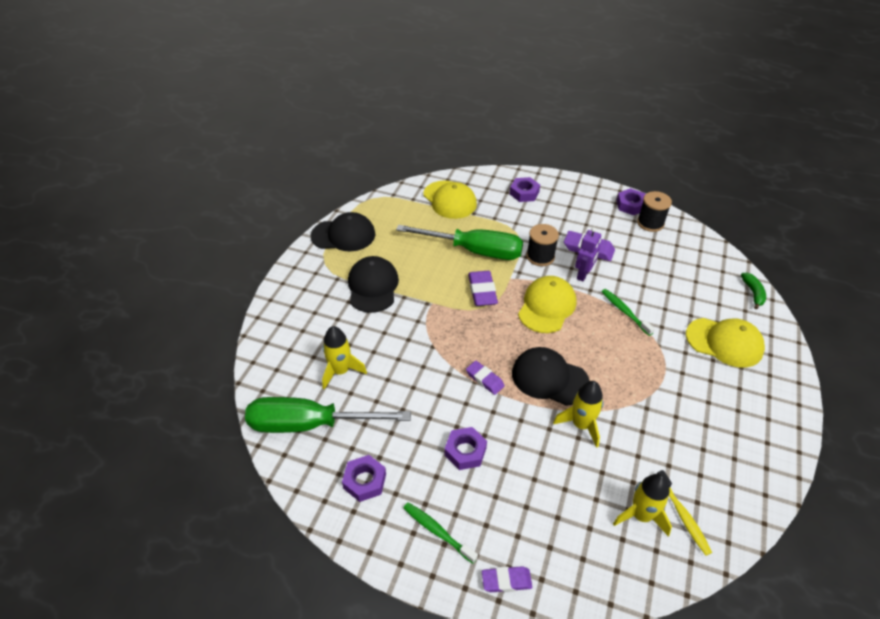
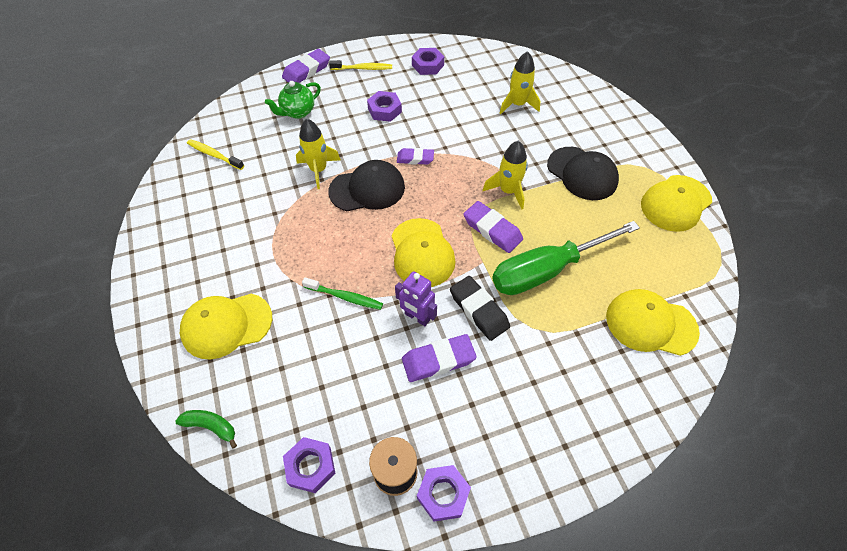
camera: 140 degrees right, 10 degrees up
(310, 424) = (494, 70): green screwdriver -> none
(343, 235) = (675, 203): black cap -> yellow cap
(437, 531) = (363, 68): green toothbrush -> yellow toothbrush
(506, 581) = (306, 71): purple eraser -> purple eraser, size x1.50
(524, 193) = (589, 405): purple nut -> purple nut (310, 466)
(540, 256) = (479, 310): black spool -> black eraser
(558, 515) = (298, 112): none -> green teapot
(583, 274) = (417, 317): purple robot -> purple robot turned 45 degrees counterclockwise
(641, 515) = (243, 140): yellow rocket -> yellow rocket (508, 191)
(753, 293) = (211, 426): green banana -> green banana turned 150 degrees clockwise

